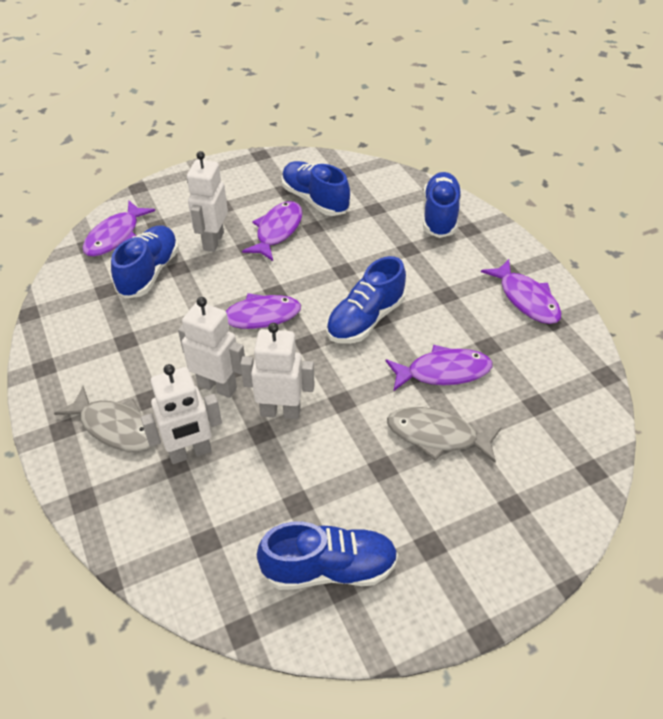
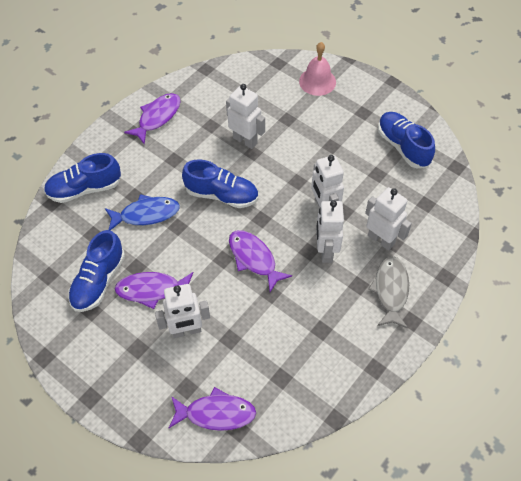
camera: 115 degrees left, 10 degrees up
(149, 272) = (246, 357): blue shoe -> none
(376, 251) = (146, 214): none -> blue fish
(437, 436) = (295, 129): grey fish -> none
(443, 372) = (245, 140): purple fish -> white robot
(529, 509) = (317, 81): none -> pink bell

